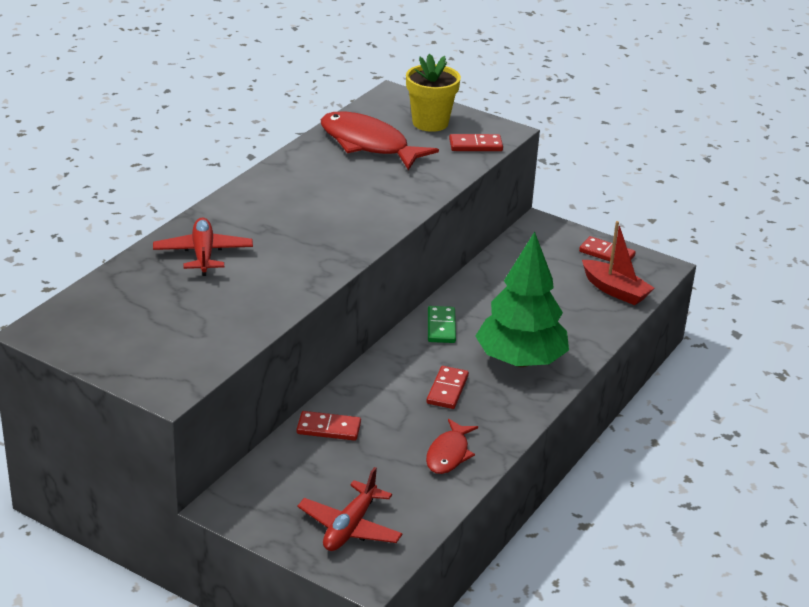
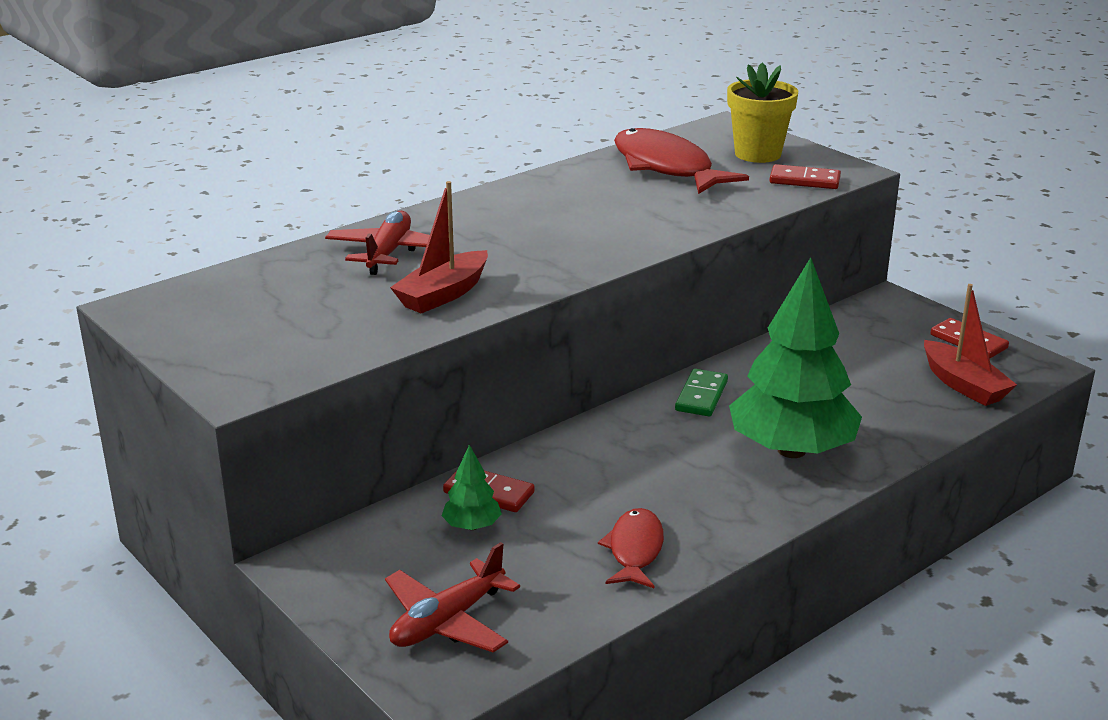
camera: 20 degrees right, 5 degrees down
(267, 286) = (443, 294): none -> red boat
(330, 456) = (472, 526): none -> green tree
(447, 390) = (672, 470): red domino -> none
(449, 454) = (635, 550): red fish -> red fish turned 150 degrees clockwise

